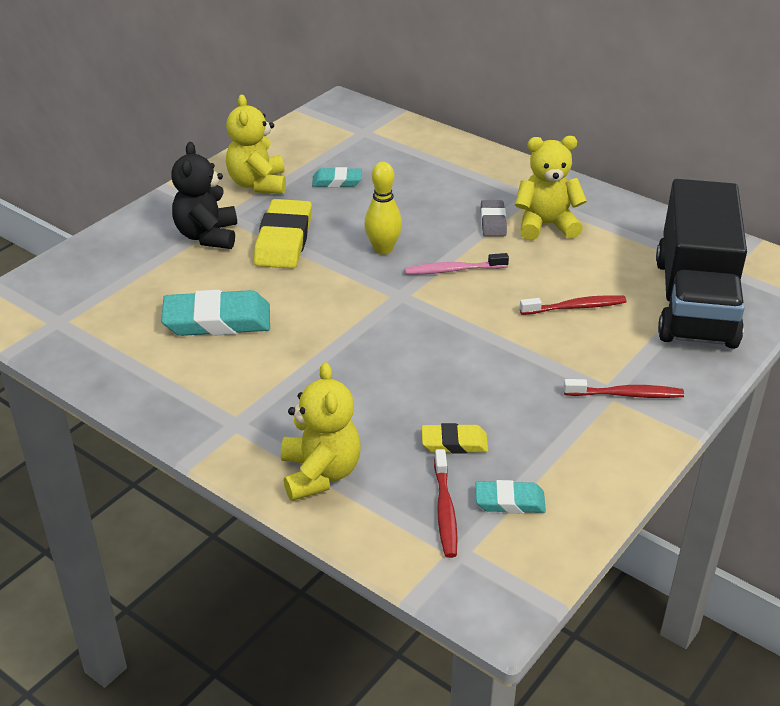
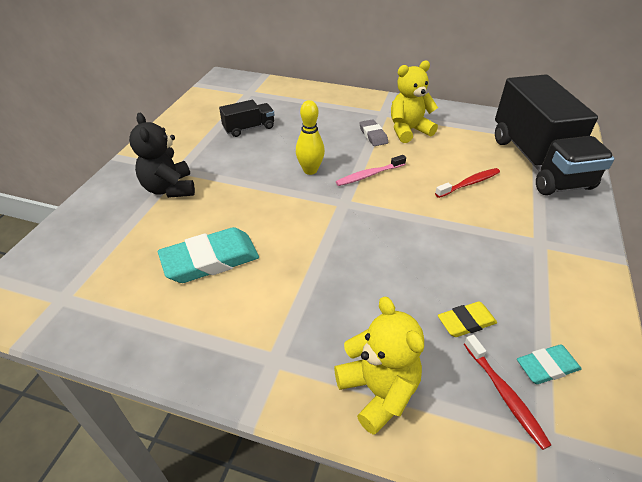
camera: 20 degrees left, 5 degrees up
(258, 184) = (191, 141): yellow teddy bear -> none
(284, 240) = (232, 179): yellow eraser -> none
(337, 181) = (249, 128): turquoise eraser -> black truck
(625, 394) = (552, 242): red toothbrush -> none

